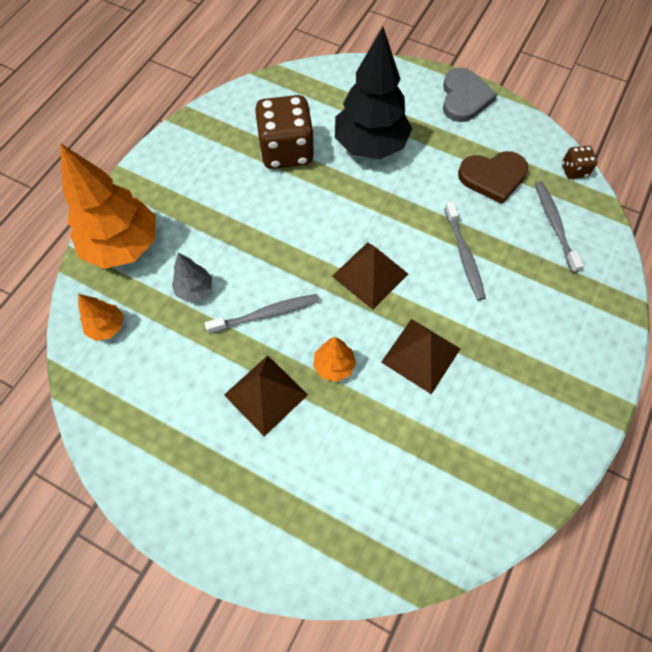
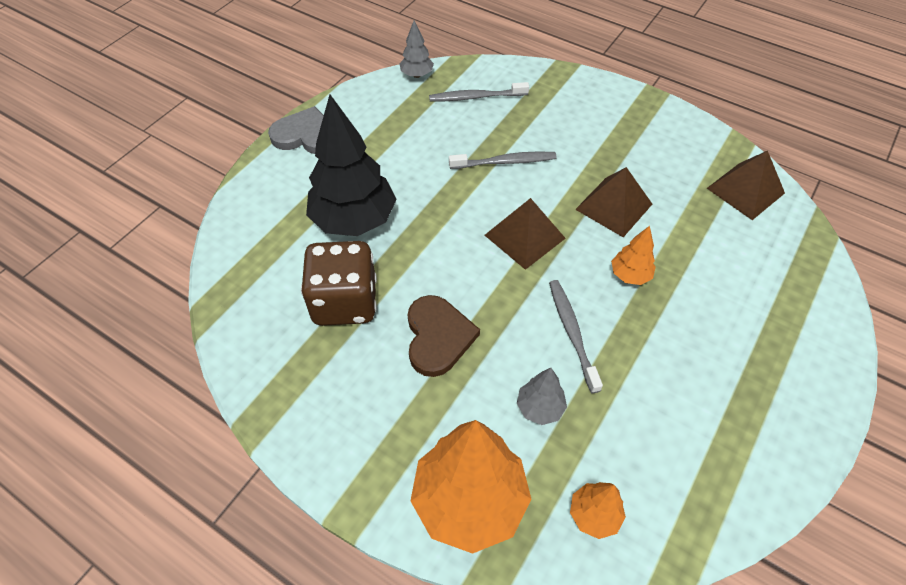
camera: 85 degrees left, 10 degrees down
(265, 394) = (667, 337): brown pyramid -> brown pyramid (745, 190)
(493, 177) = (415, 129): brown heart -> brown heart (438, 337)
(574, 170) = (417, 75): brown dice -> grey tree

